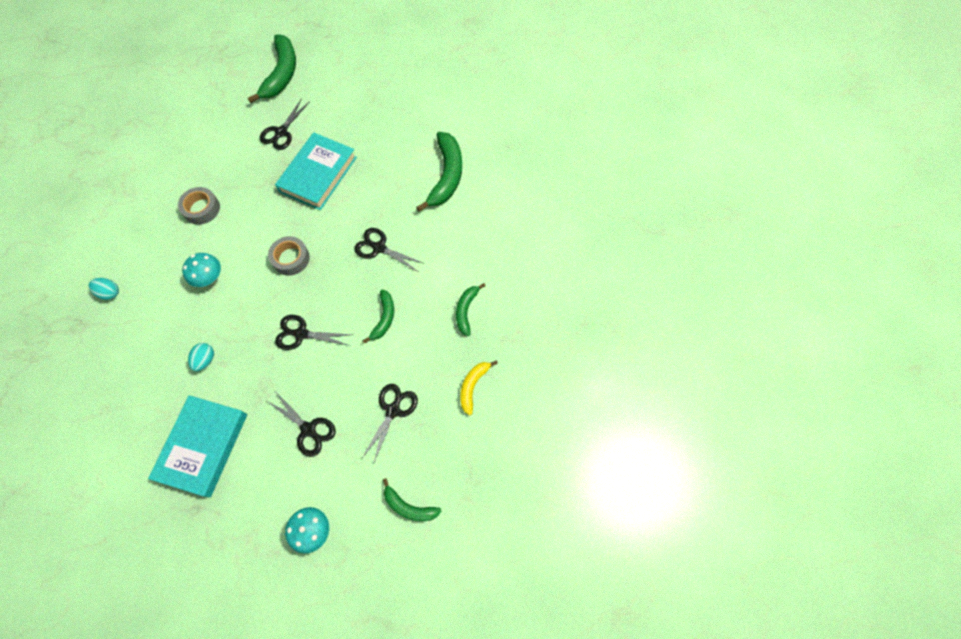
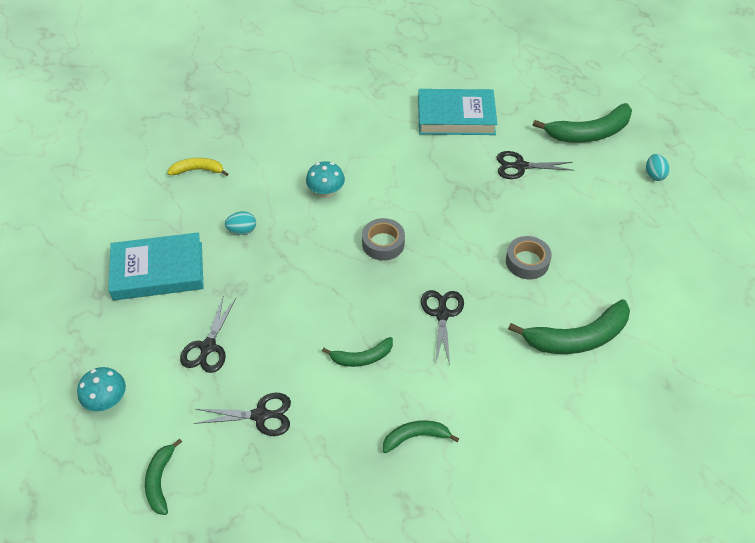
camera: 65 degrees right, 15 degrees down
(110, 293) = (273, 132): turquoise egg -> turquoise egg (654, 175)
(201, 209) = (393, 150): grey tape -> grey tape (527, 262)
(301, 334) = (306, 292): black scissors -> none
(318, 174) = (493, 219): turquoise book -> turquoise book (456, 117)
(473, 386) = (325, 486): yellow banana -> yellow banana (198, 170)

